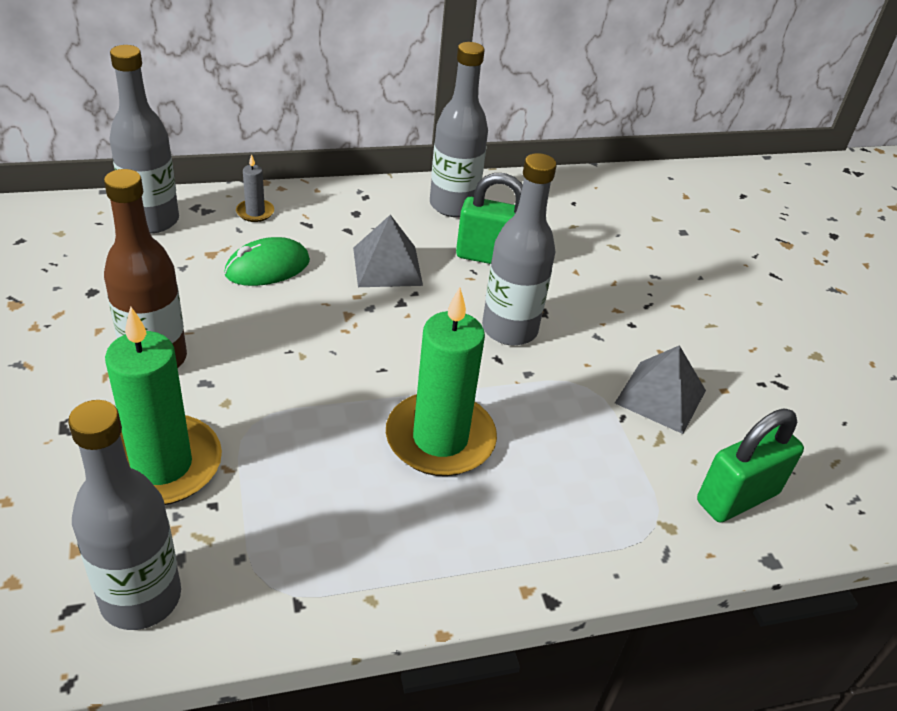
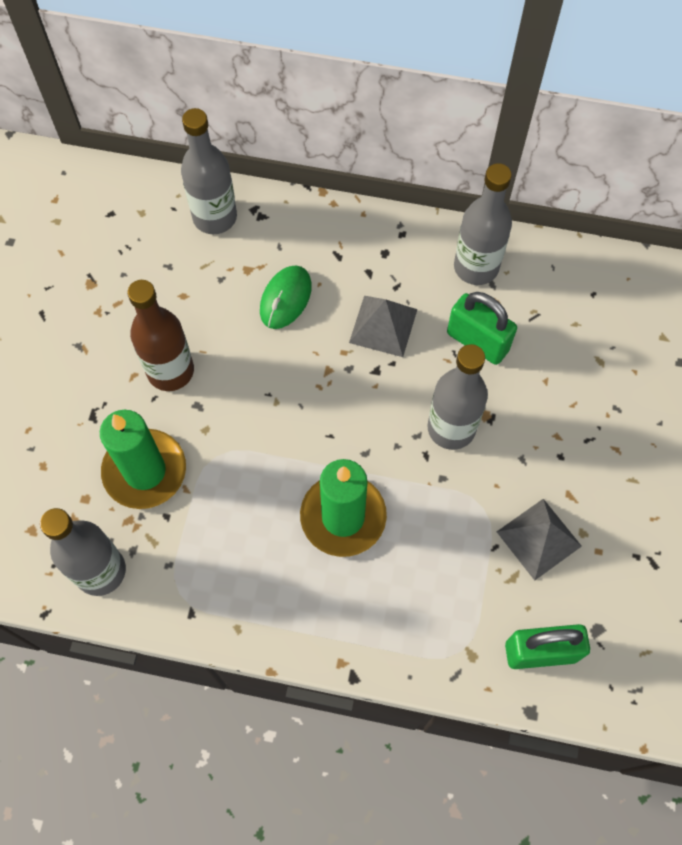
camera: 30 degrees right, 25 degrees up
(255, 212) = (300, 229): grey candle -> none
(267, 267) = (285, 299): green mouse -> green mouse turned 60 degrees counterclockwise

